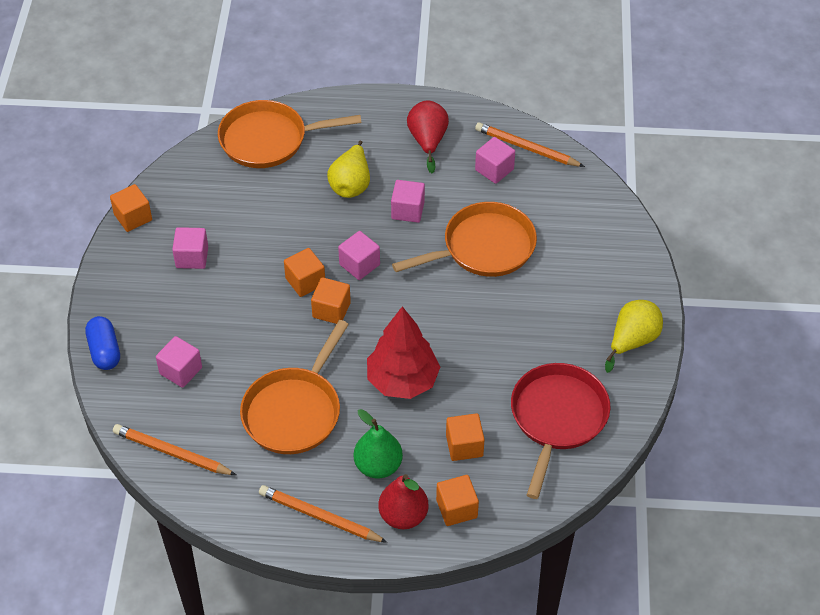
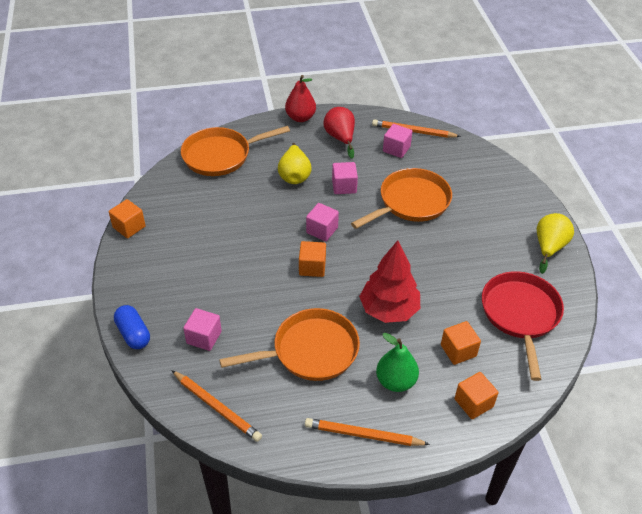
camera: 15 degrees left, 5 degrees down
(172, 453) = (217, 407): orange pencil -> orange pencil turned 150 degrees counterclockwise
(192, 257) = (186, 248): pink cube -> none
(294, 411) = (310, 351): orange pan -> orange pan turned 120 degrees counterclockwise
(305, 281) = (284, 250): orange cube -> none
(403, 516) = (432, 418): red pear -> red pear (300, 118)

